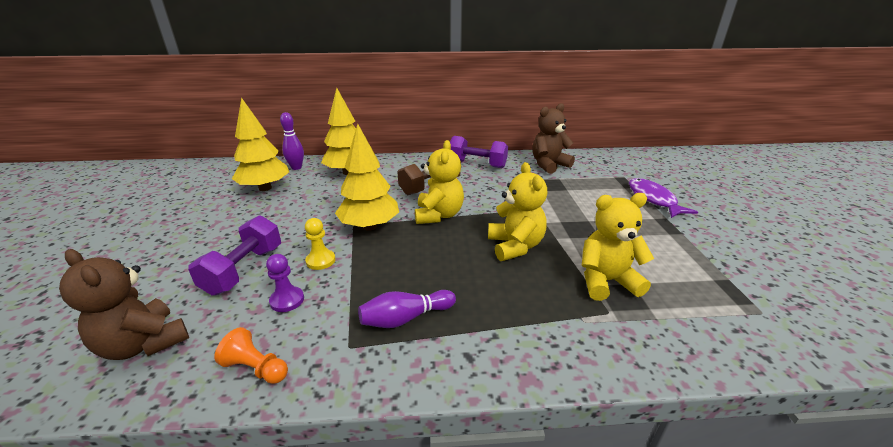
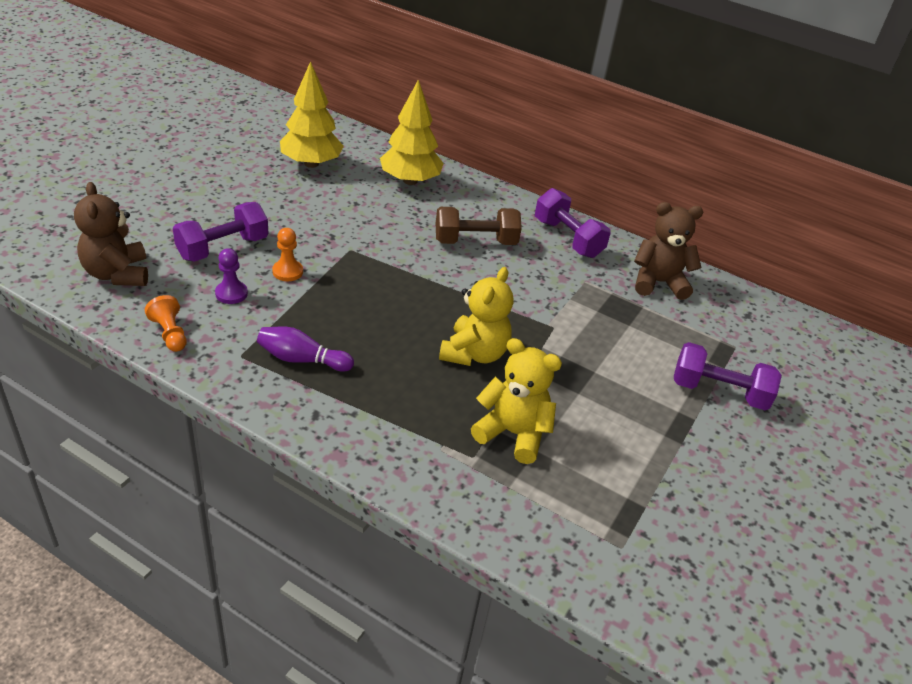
camera: 30 degrees right, 10 degrees up
(296, 167) = (364, 149): purple bowling pin -> none
(320, 261) = (287, 272): yellow pawn -> orange pawn
(369, 226) = (363, 259): yellow tree -> none
(438, 215) = (442, 281): yellow teddy bear -> none
(653, 199) = (718, 392): purple fish -> purple dumbbell

